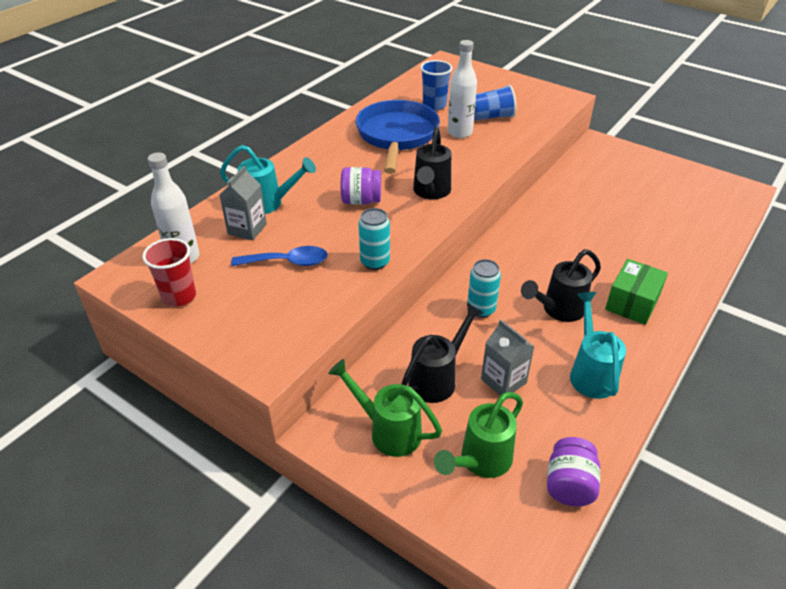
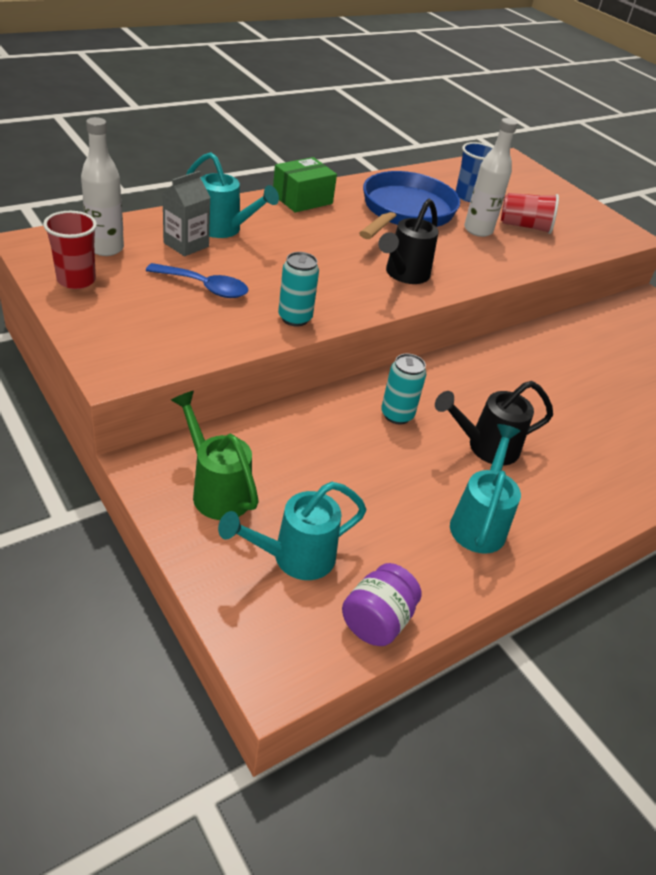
camera: 15 degrees right, 0 degrees up
(361, 201) = (322, 258): purple jar -> none
(437, 378) = (303, 462): black watering can -> none
(480, 461) = (294, 558): green watering can -> turquoise watering can
(490, 117) = (525, 226): blue cup -> red cup
(503, 381) = (374, 492): grey carton -> none
(632, 303) = (579, 472): green box -> green box (302, 199)

